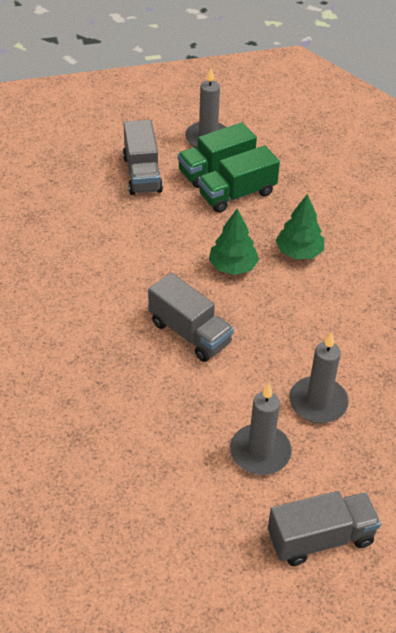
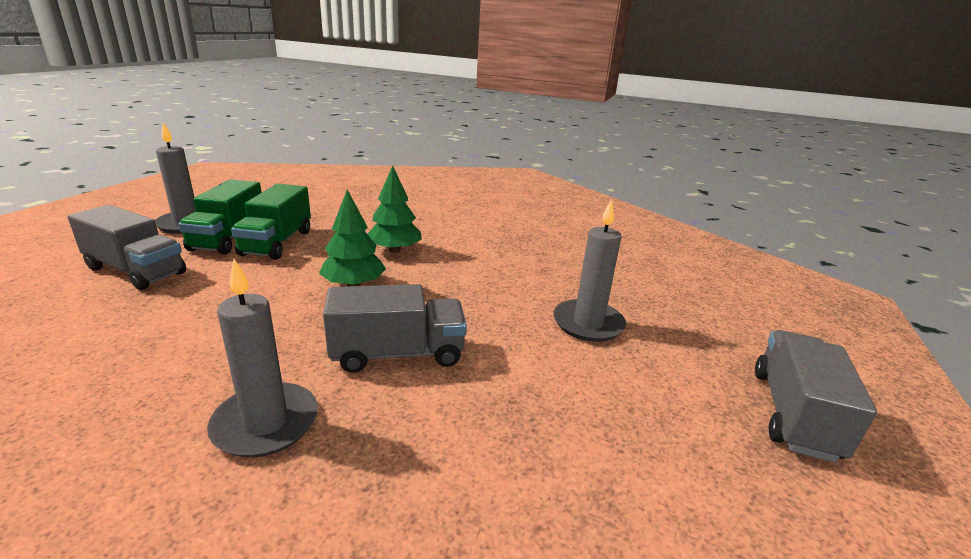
camera: 55 degrees left, 20 degrees down
(260, 452) = (631, 393): grey candle -> grey candle (266, 423)

